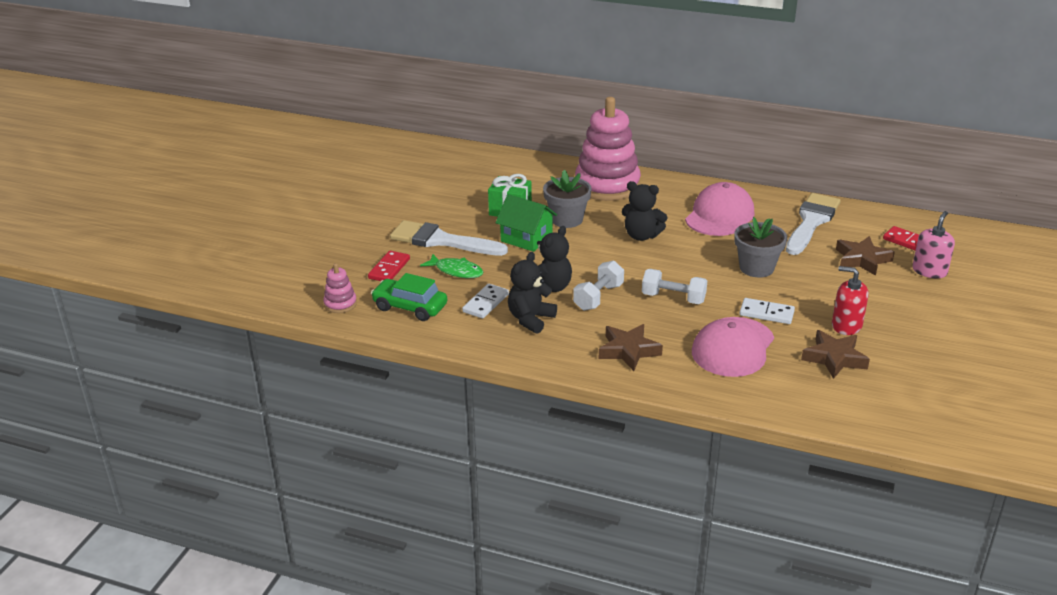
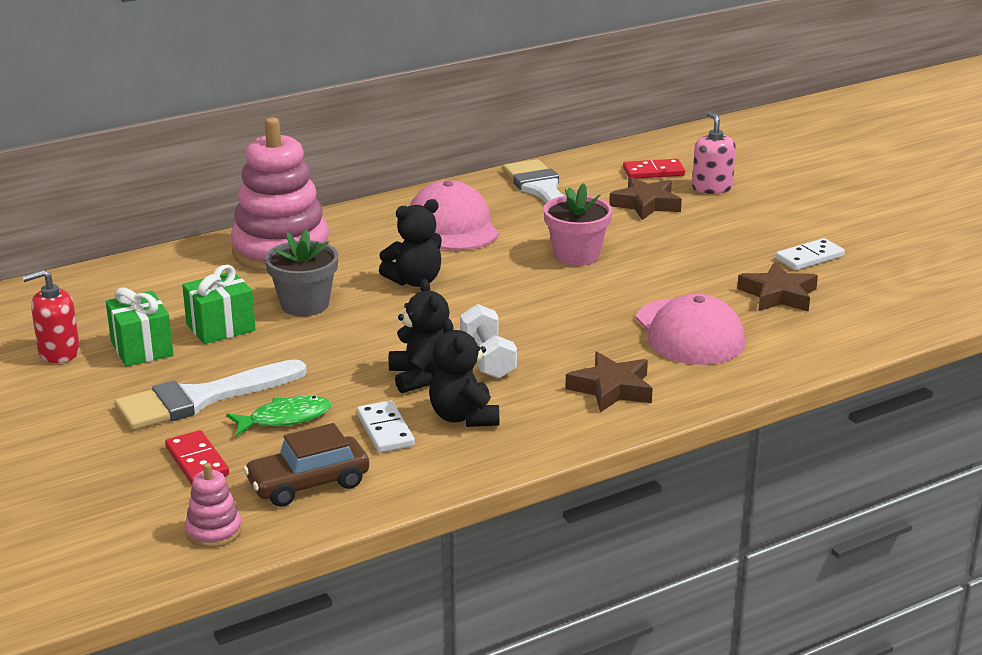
camera: 50 degrees left, 5 degrees down
(410, 307) = (308, 484): green car -> brown car
(461, 203) = (142, 348): none -> green gift
(526, 238) = (298, 345): green house -> none
(673, 298) = (558, 320): white dumbbell -> none
(756, 268) = (576, 255): grey flower pot -> pink flower pot
(766, 313) = (659, 289): white domino -> white domino (809, 257)
(846, 325) = (737, 264): red soap dispenser -> red soap dispenser (59, 352)

